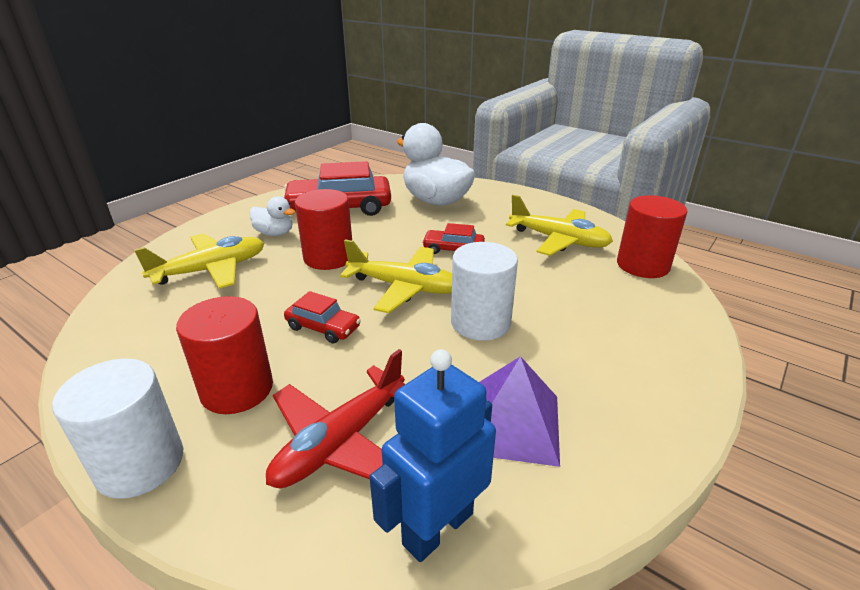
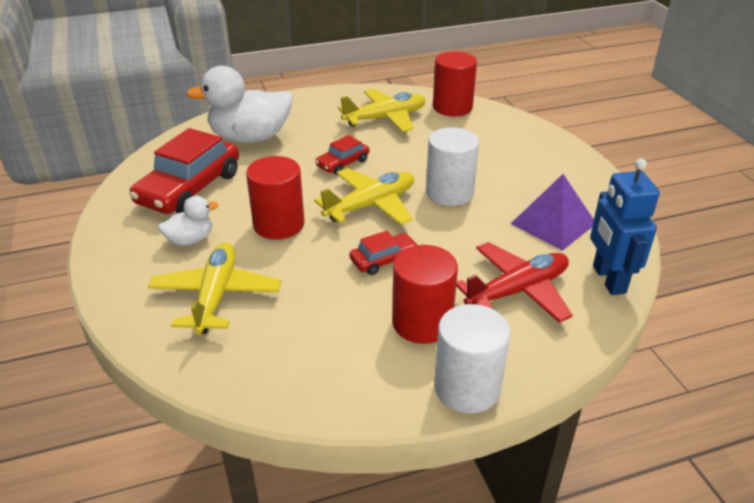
camera: 55 degrees left, 5 degrees up
(341, 441) = (517, 291): red plane -> red plane turned 105 degrees counterclockwise

